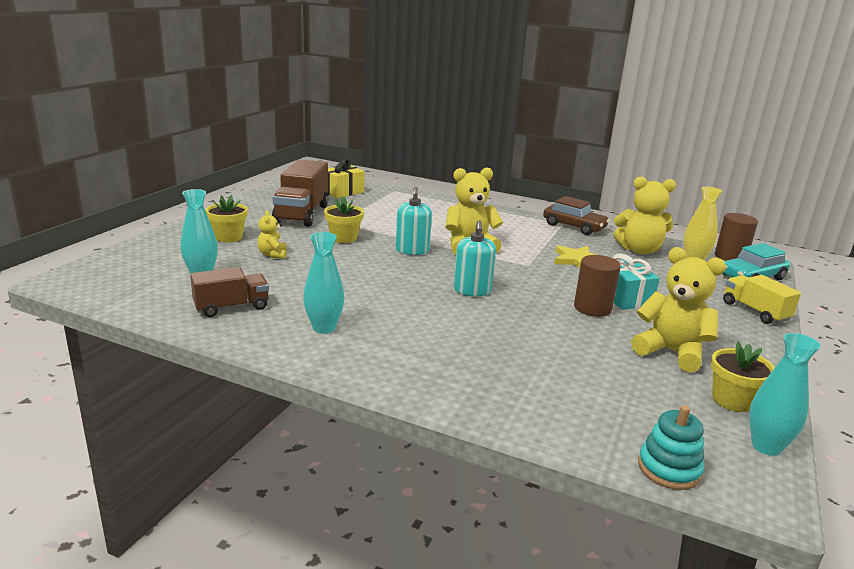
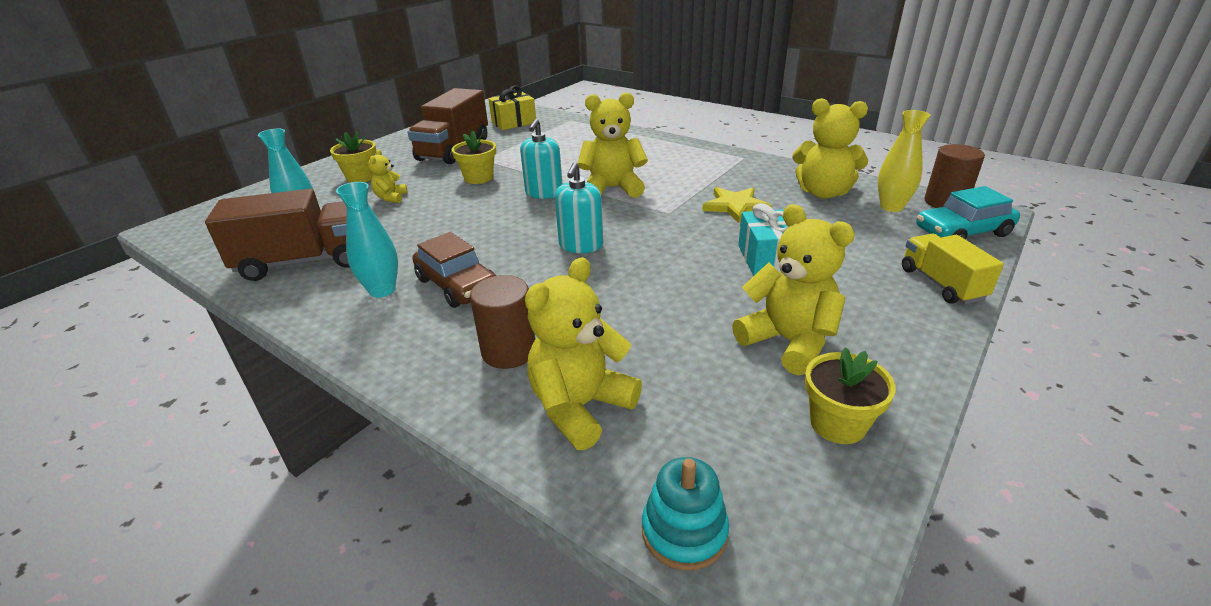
camera: 15 degrees right, 10 degrees up
(231, 307) = (305, 261): brown truck -> brown truck, size x1.64
(548, 401) = (580, 407): none -> yellow teddy bear
(574, 226) = (756, 161): brown car -> brown car (457, 285)
(592, 308) = (716, 273): brown cylinder -> brown cylinder (509, 351)
(766, 446) = (851, 507): turquoise vase -> none

